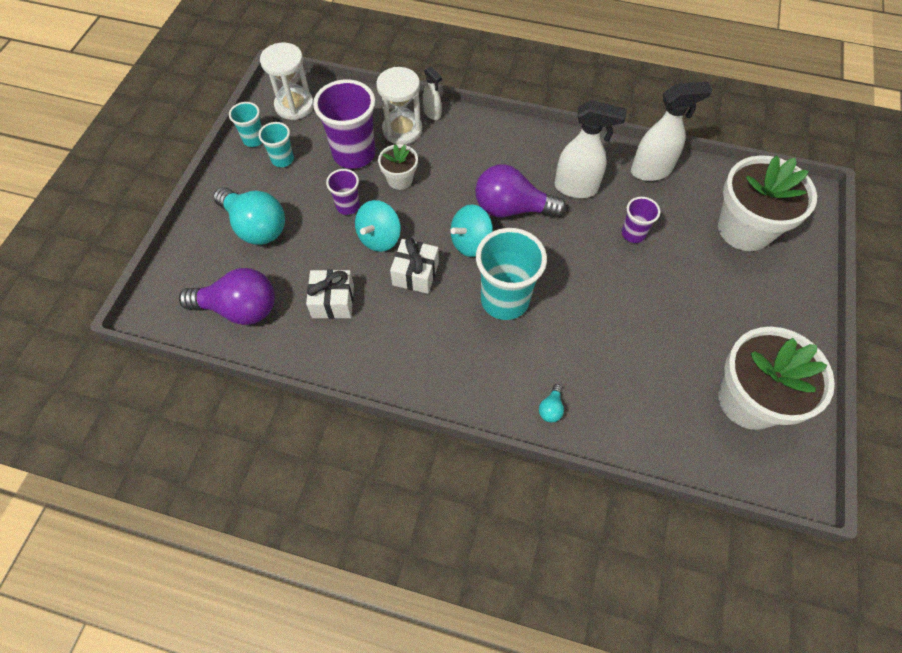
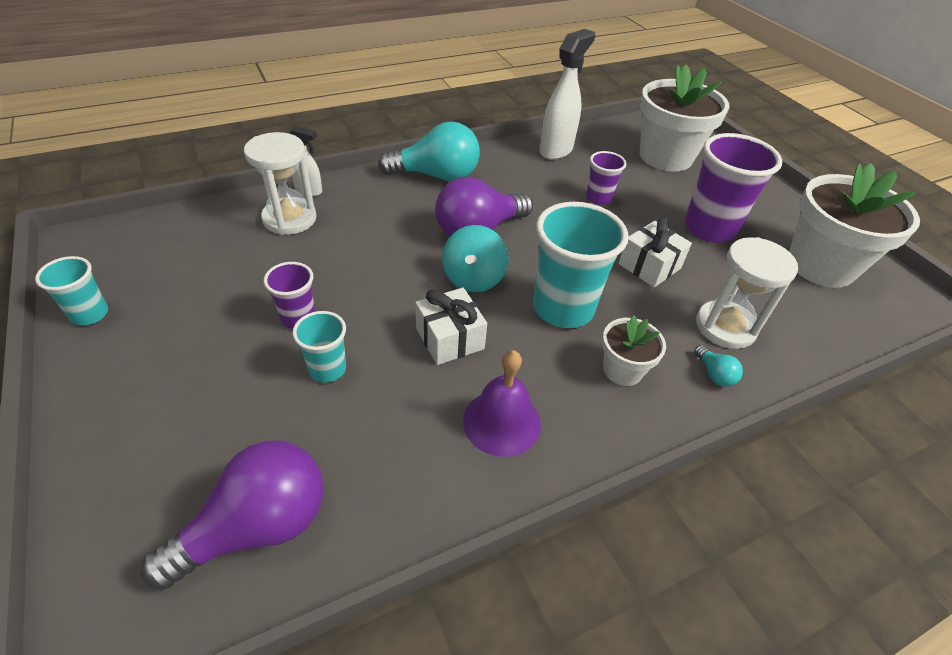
camera: 45 degrees left, 15 degrees down
(255, 226) = (186, 409): turquoise light bulb -> turquoise light bulb (437, 175)
(282, 159) = (157, 315): turquoise cup -> turquoise cup (327, 369)
(294, 106) = (121, 254): white hourglass -> white hourglass (725, 327)
(333, 301) = (384, 427): white gift -> white gift (649, 266)
(354, 154) = (253, 265): purple cup -> purple cup (709, 228)
(379, 238) = (371, 328): turquoise spinning top -> none
(393, 342) = (502, 422): none -> purple bell
(400, 179) = (335, 262): white flower pot -> white flower pot (622, 370)
(576, 188) = (514, 188): white spray bottle -> none

